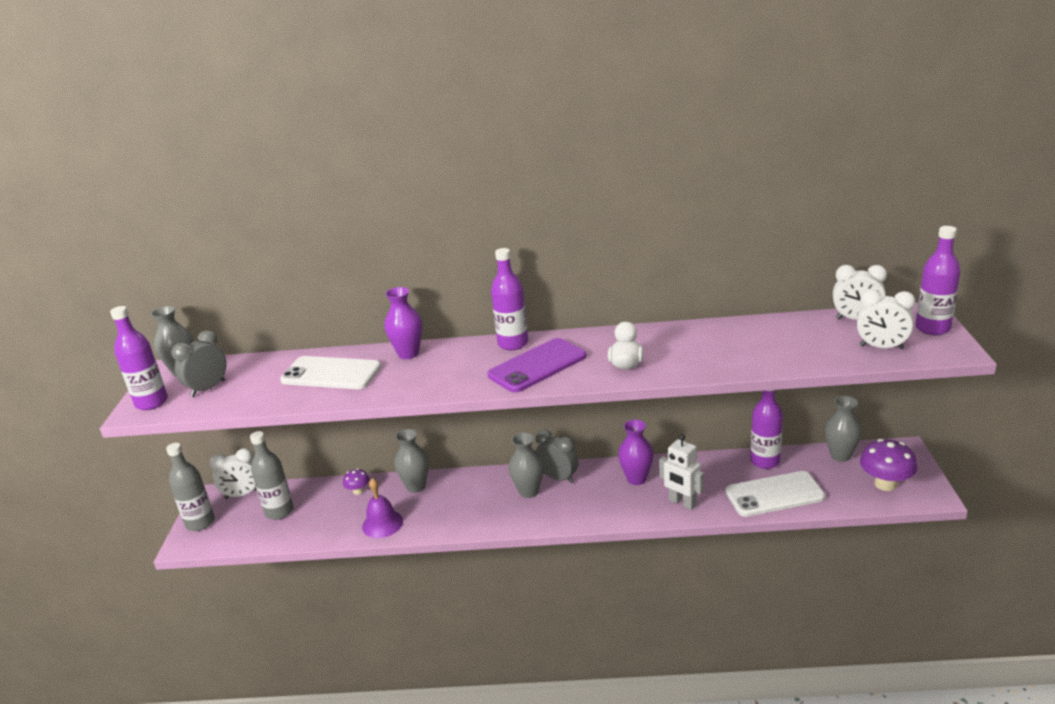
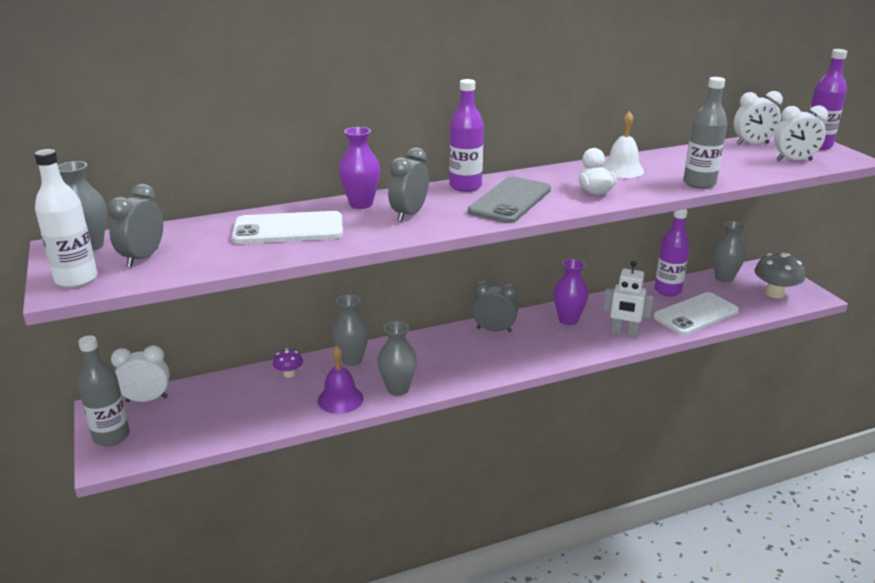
camera: 25 degrees left, 0 degrees up
(151, 402) = (76, 279): purple bottle -> white bottle
(242, 494) = (147, 399): white clock -> white clock turned 150 degrees counterclockwise
(279, 511) = (207, 408): grey bottle -> grey bottle (699, 183)
(437, 370) = (409, 214): none -> grey clock
(529, 491) = (474, 346): grey vase -> grey vase (398, 389)
(537, 366) = (510, 201): purple phone -> grey phone
(679, 340) = (622, 170): none -> white bell
(885, 484) = (774, 293): purple mushroom -> grey mushroom

